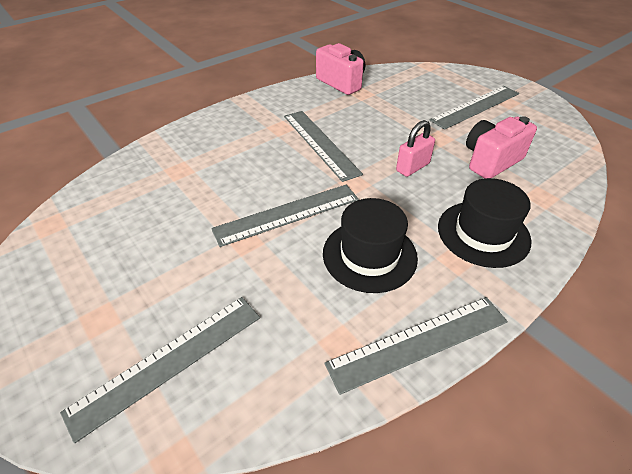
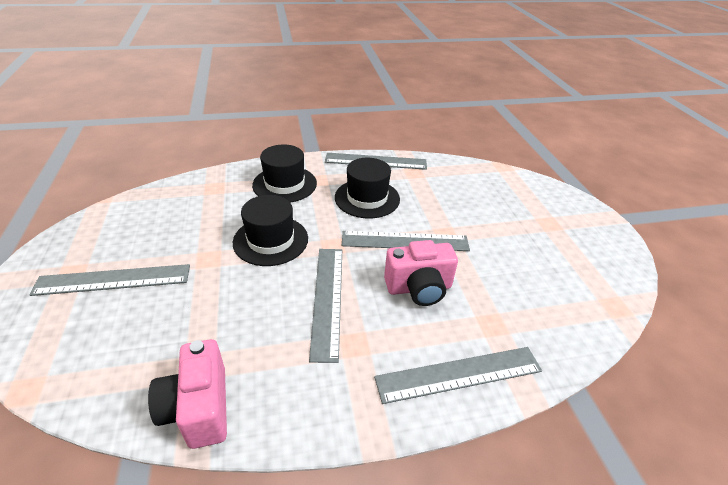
camera: 155 degrees left, 5 degrees down
(168, 361) = (506, 193): grey ruler -> grey ruler (459, 374)
(412, 167) = (271, 240): pink padlock -> black hat
(491, 161) = (203, 221): pink camera -> pink camera (419, 288)

